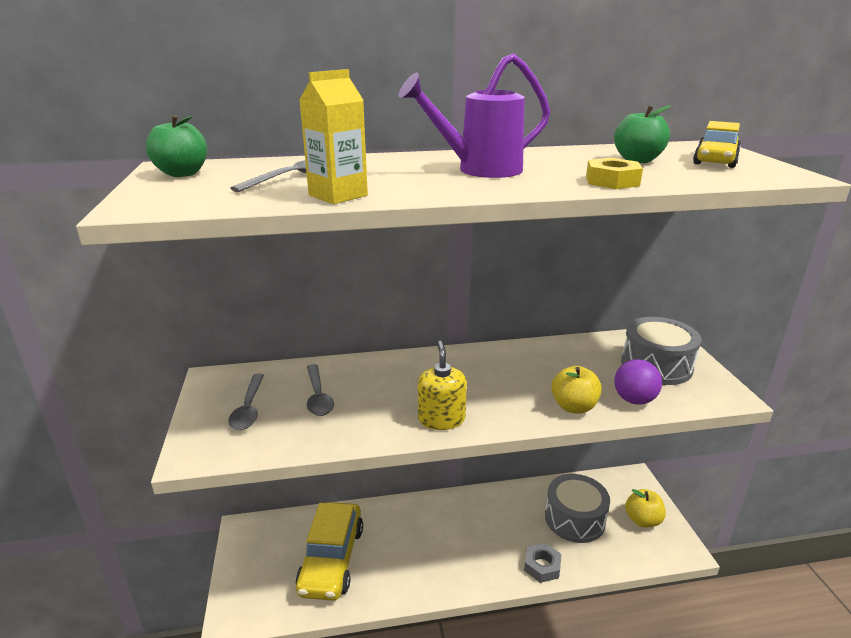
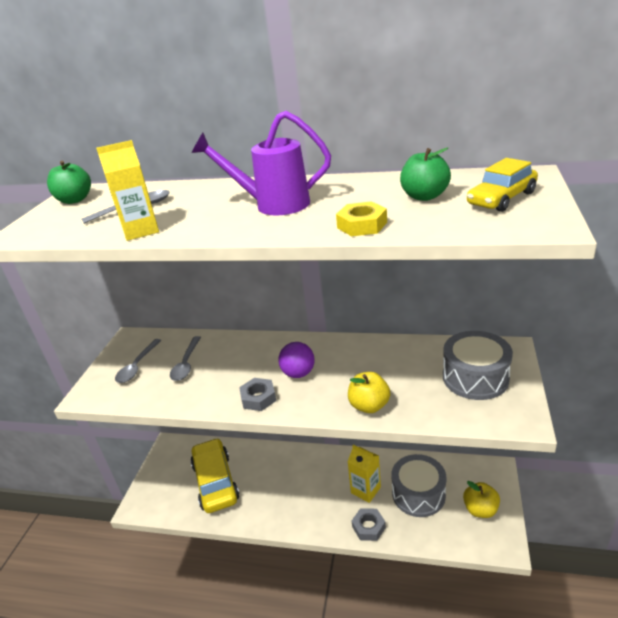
camera: 25 degrees right, 5 degrees up
(331, 559) = (215, 482): yellow car -> yellow car turned 135 degrees clockwise
(441, 419) = (258, 398): yellow soap dispenser -> grey nut
(517, 527) = (365, 490): none -> yellow carton
(634, 400) = (427, 408): purple ball -> purple ball (298, 373)

